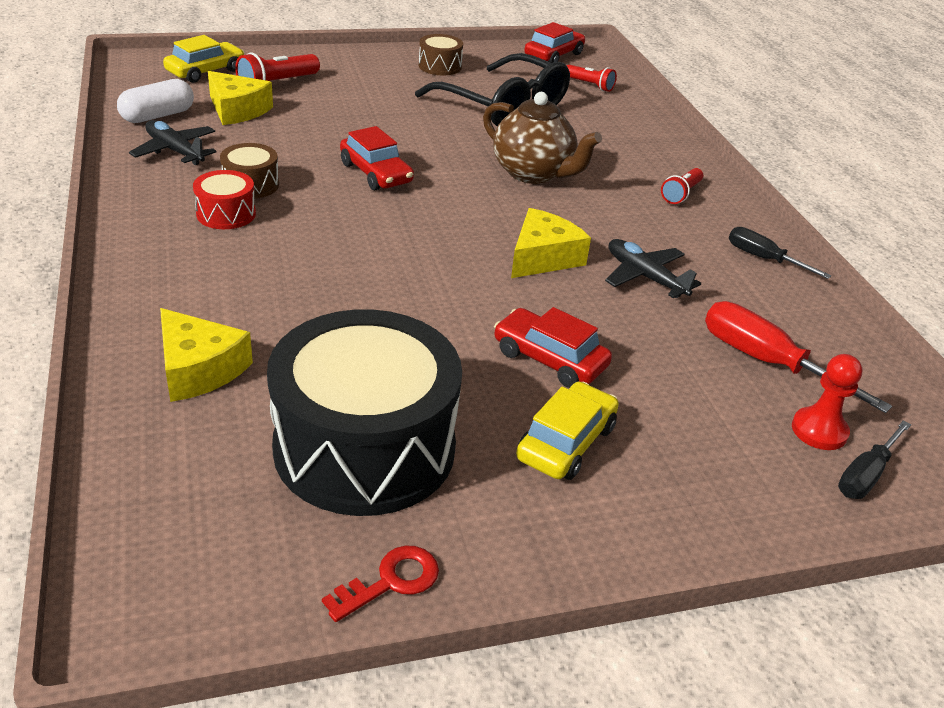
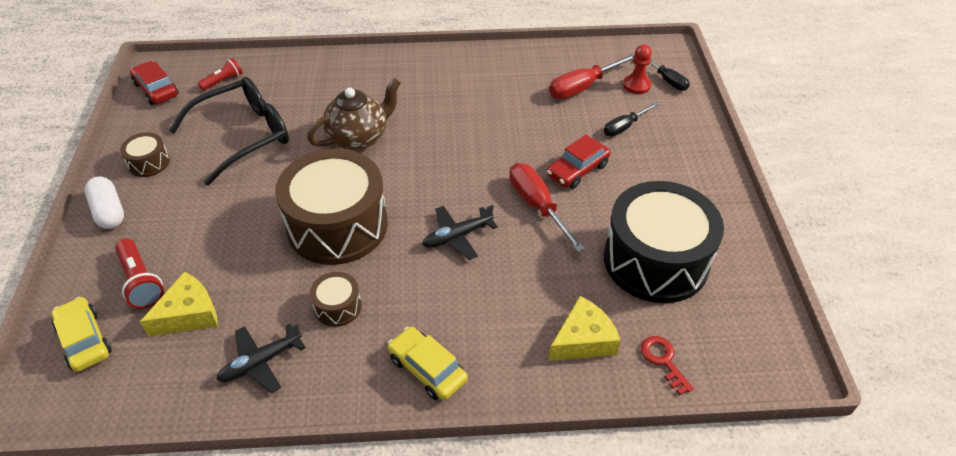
camera: 75 degrees left, 10 degrees up
(158, 116) = (180, 379): white capsule -> white capsule (109, 211)
(226, 214) = (382, 324): red drum -> none
(376, 173) = (337, 225): red car -> brown drum
(391, 581) = (752, 259): red key -> red key (663, 360)
(456, 320) = (537, 205): none -> red screwdriver
(543, 257) = (470, 153): yellow cheese -> none
(566, 442) = (648, 177): yellow car -> yellow car (427, 369)
(645, 277) = (498, 113): black plane -> black plane (457, 236)
(681, 194) = (403, 74): red flashlight -> none
(763, 258) = (484, 61): black screwdriver -> black screwdriver (624, 127)

